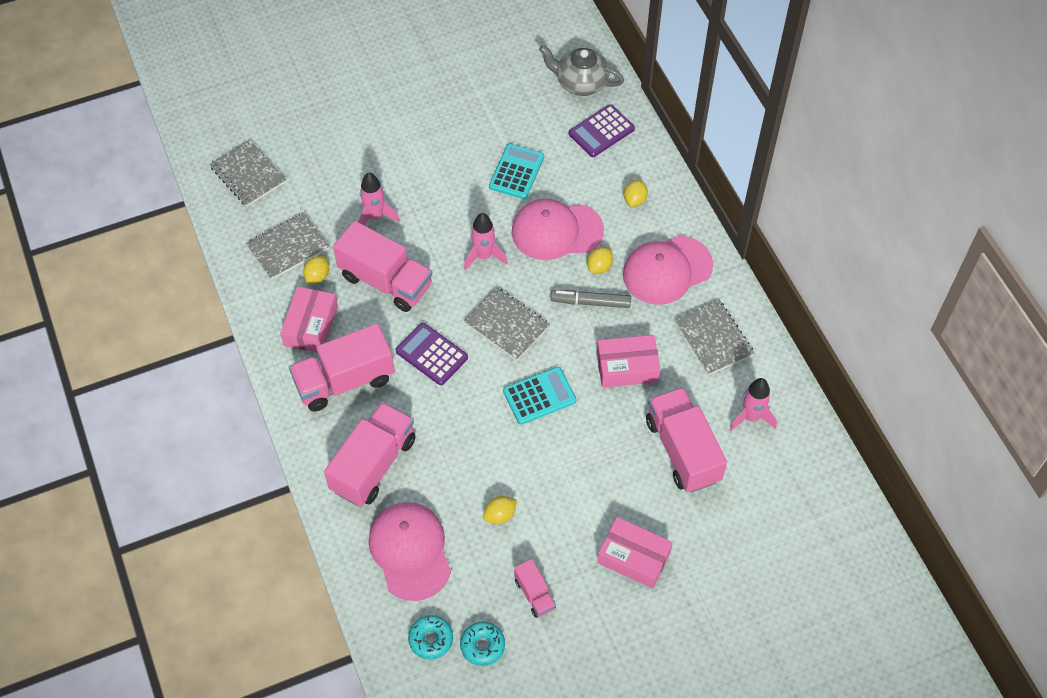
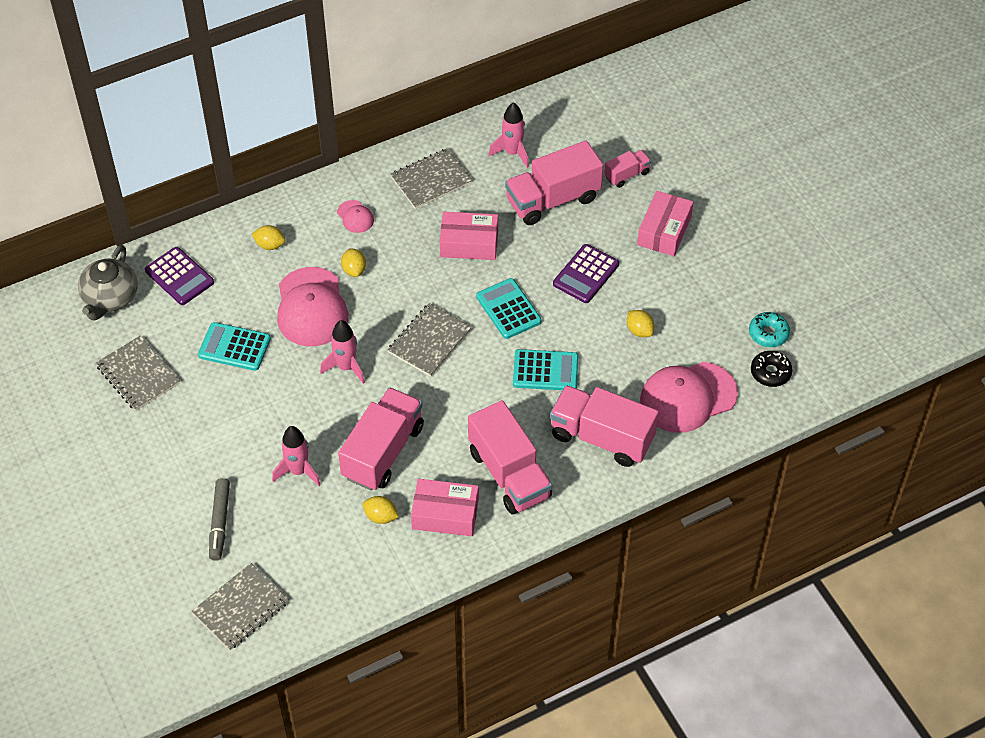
camera: 95 degrees left, 5 degrees down
(288, 247) = (343, 551): grey notebook -> grey notebook (138, 374)
(431, 639) = (770, 372): turquoise donut -> black donut
(432, 354) = (470, 401): purple calculator -> purple calculator (585, 274)
(459, 422) = (545, 371): none -> turquoise calculator
(534, 594) = (712, 299): pink truck -> pink truck (627, 175)
(590, 302) = (397, 275): grey marker -> grey marker (219, 523)
(599, 267) = (354, 270): yellow lemon -> yellow lemon turned 45 degrees clockwise
(627, 367) = (469, 243): pink box -> pink box turned 75 degrees counterclockwise
(667, 270) = (355, 217): pink cap -> pink cap, size x0.46

